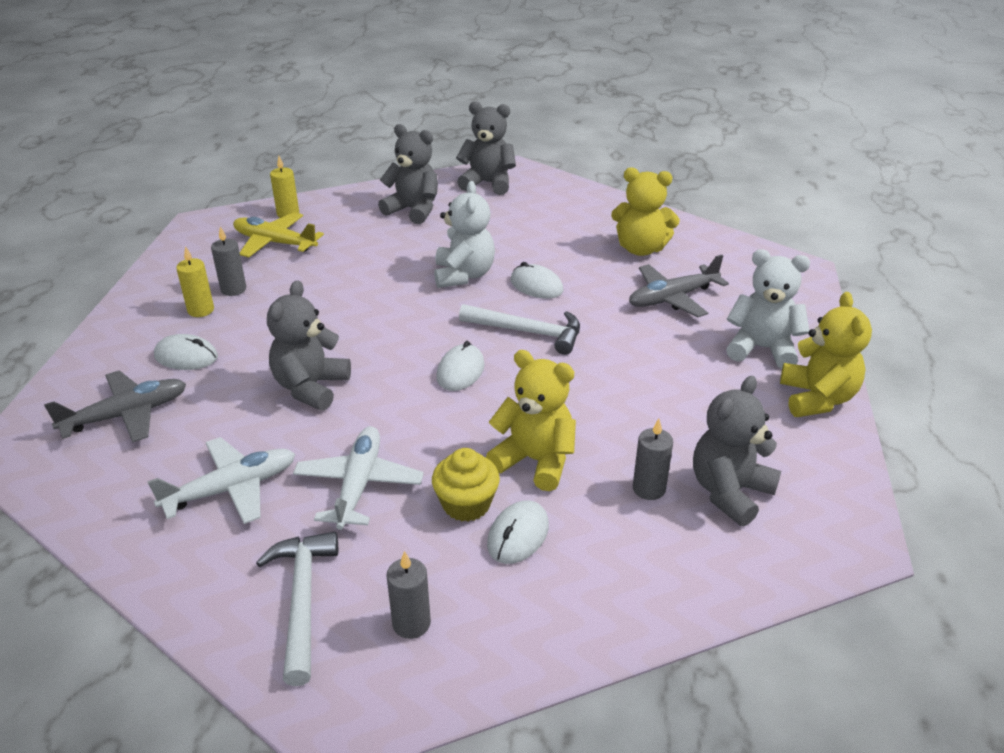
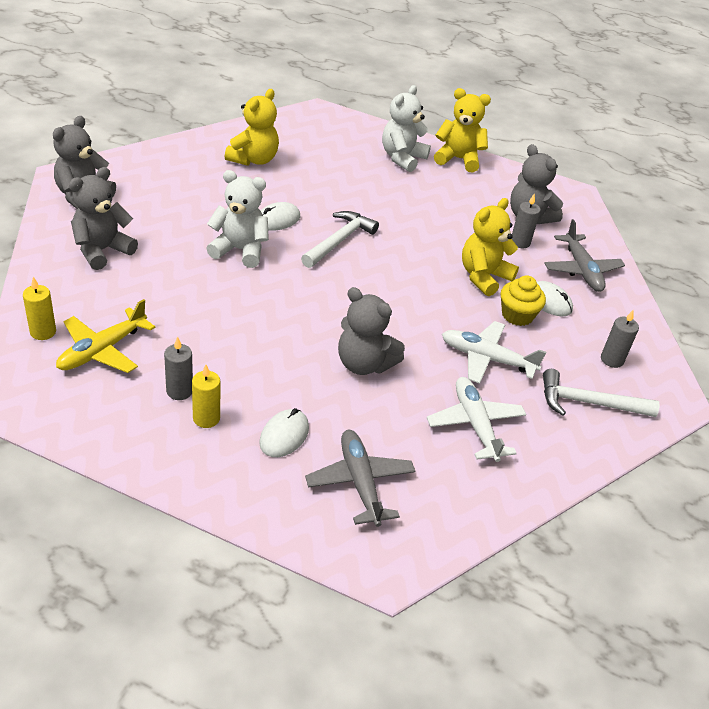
camera: 80 degrees left, 5 degrees up
(460, 371) = (374, 284): white mouse -> none
(672, 298) = (328, 169): grey plane -> grey plane (581, 270)

